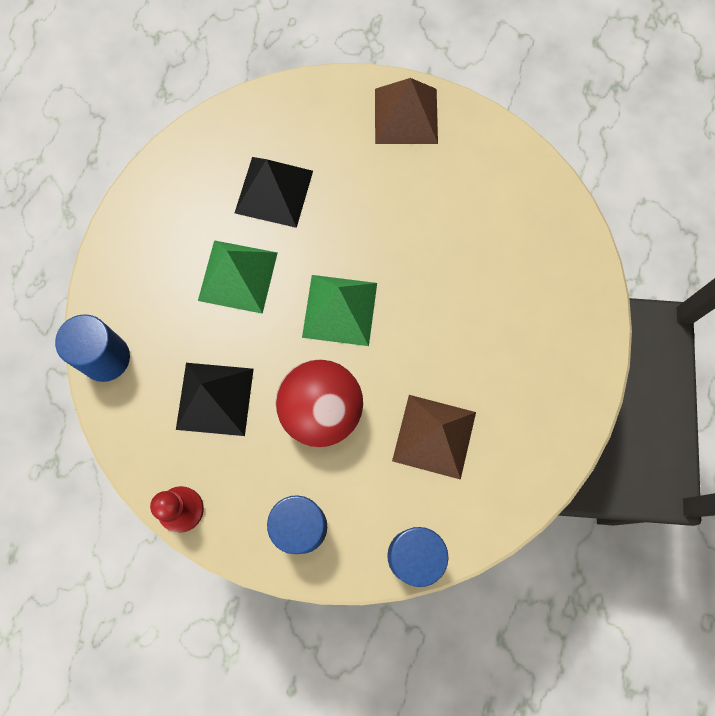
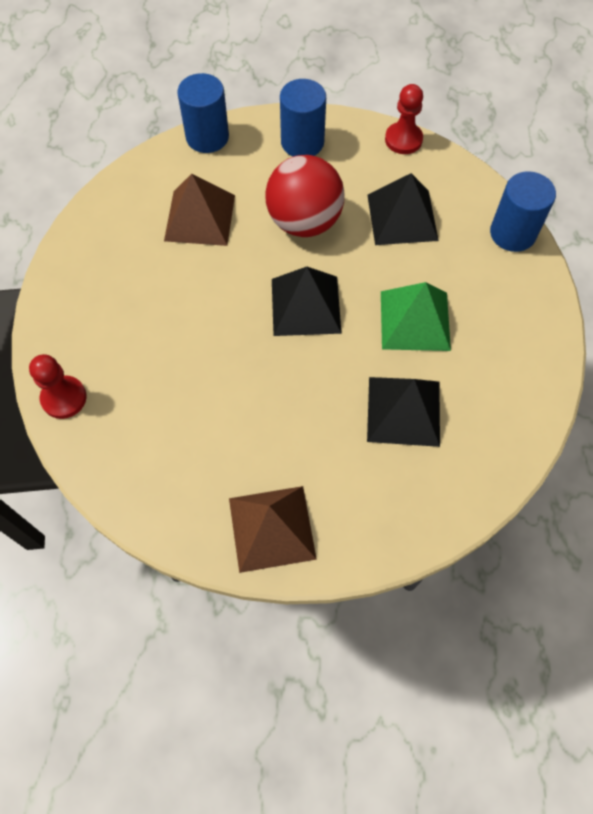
camera: 170 degrees right, 10 degrees down
(340, 309) = (305, 305): green pyramid -> black pyramid
(578, 253) = (64, 398): none -> red pawn

